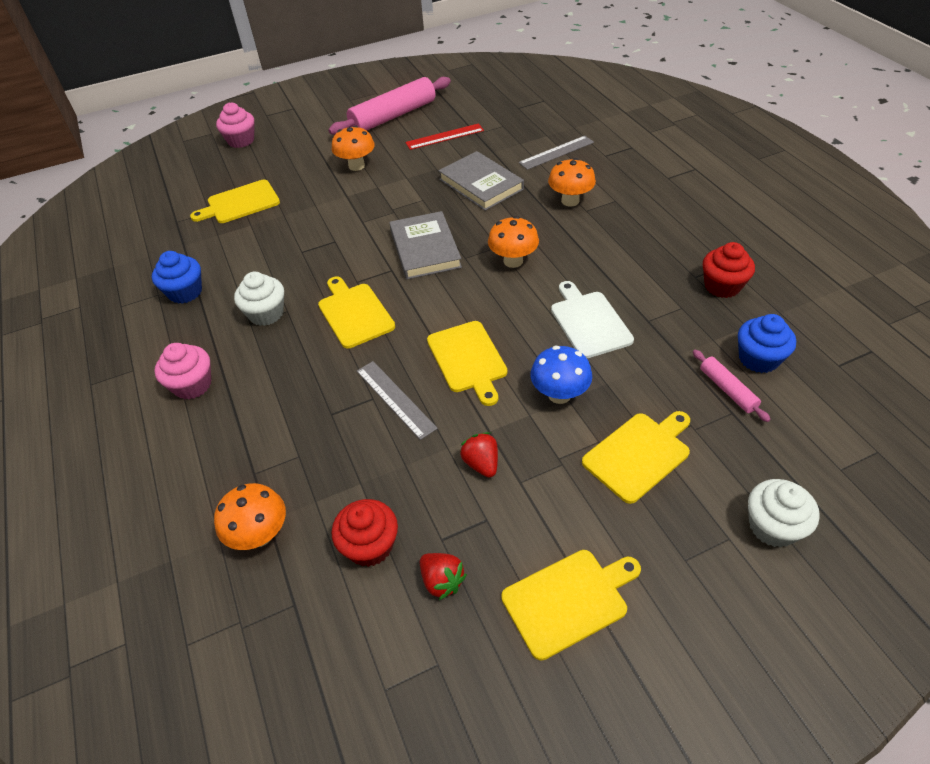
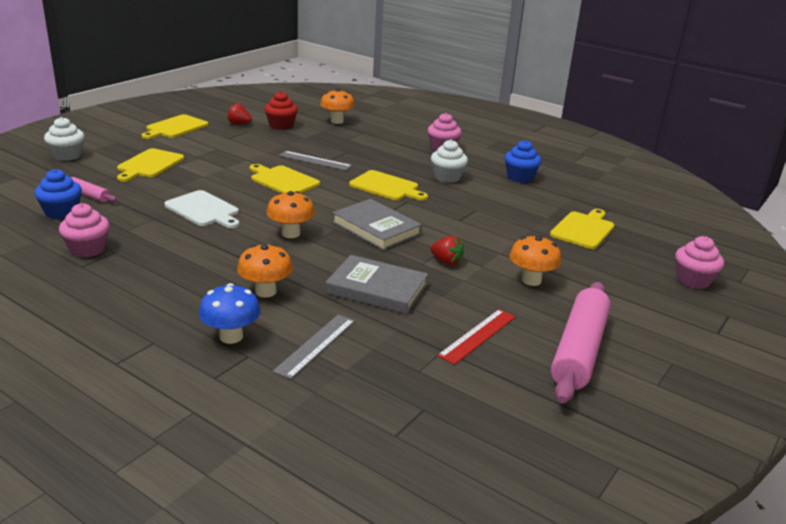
camera: 145 degrees right, 20 degrees down
(481, 463) = (243, 150): red strawberry -> red strawberry (446, 261)
(559, 394) = (210, 177): blue mushroom -> blue mushroom (231, 336)
(722, 286) = (88, 249): red cupcake -> pink cupcake

